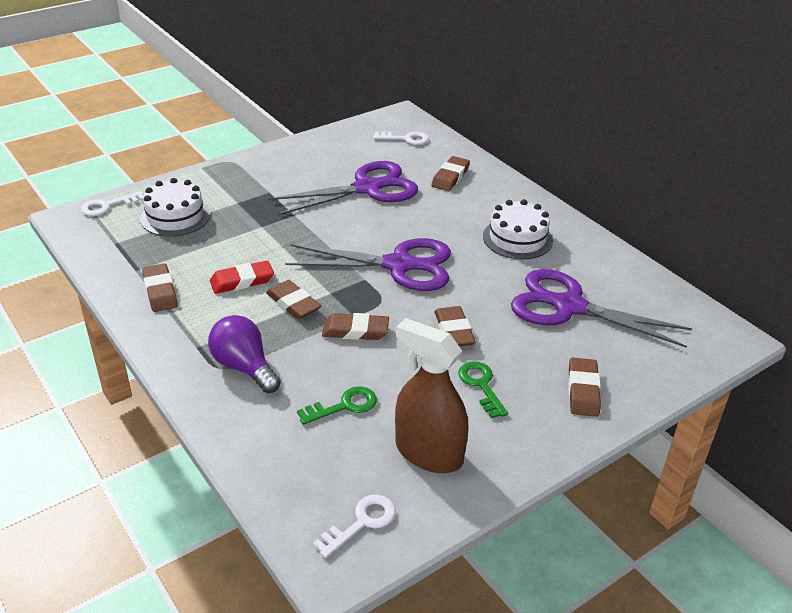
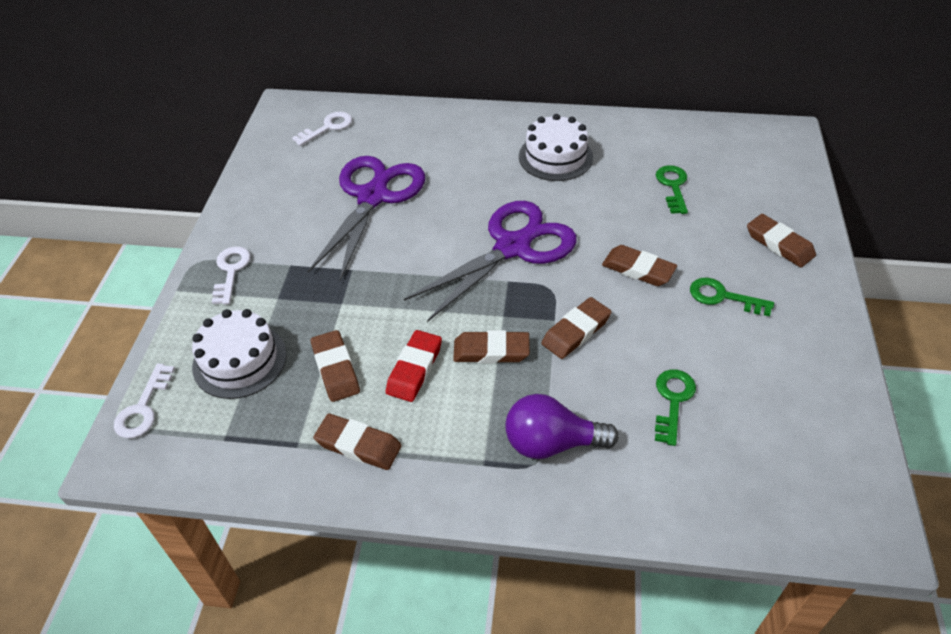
camera: 45 degrees left, 10 degrees up
(361, 522) = (832, 478): white key -> white key (231, 271)
(429, 453) = (779, 381): brown spray bottle -> none
(450, 177) = (422, 138): brown eraser -> brown eraser (335, 369)
(569, 306) = (673, 186): purple scissors -> green key

